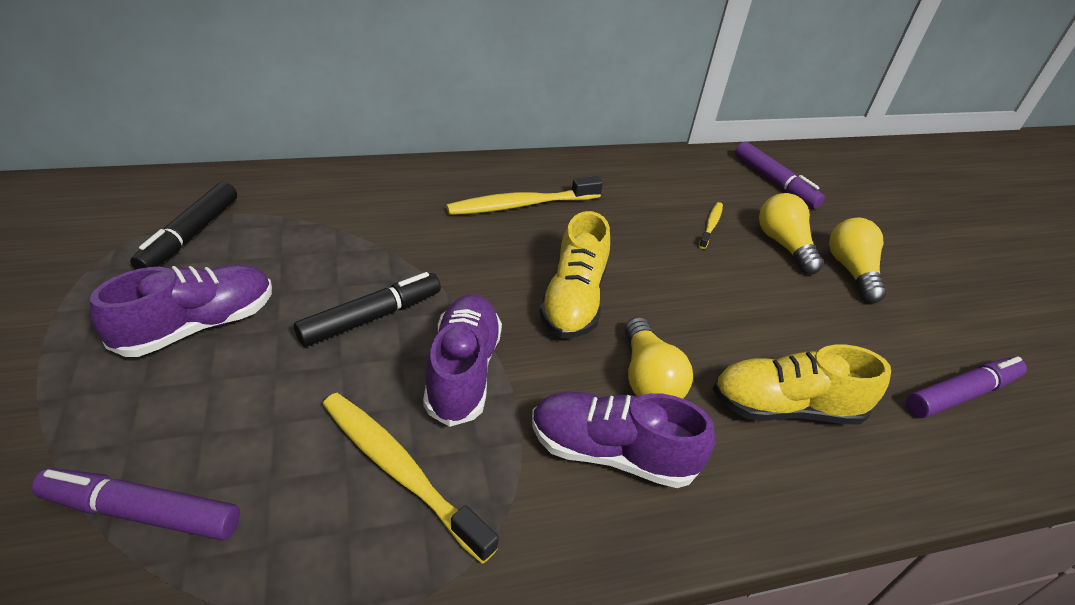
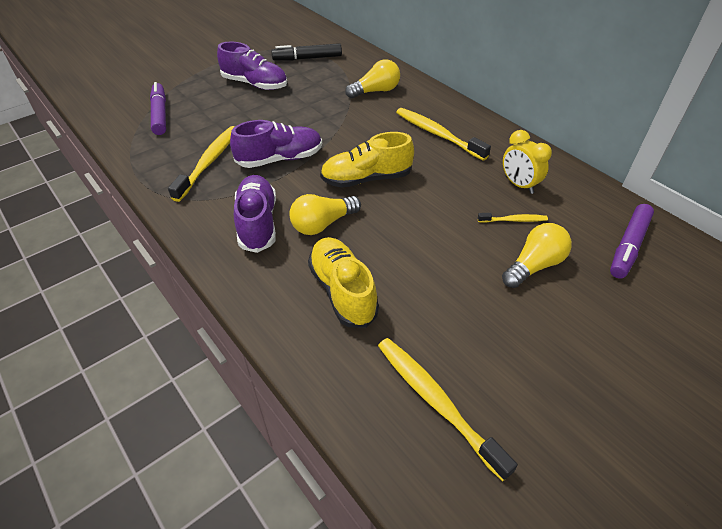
camera: 70 degrees right, 5 degrees up
(371, 317) = (295, 121): black marker -> none
(655, 196) = (519, 185): none -> yellow clock
(851, 271) = (543, 314): yellow light bulb -> yellow light bulb (376, 91)
(961, 394) = (436, 402): purple marker -> yellow toothbrush

